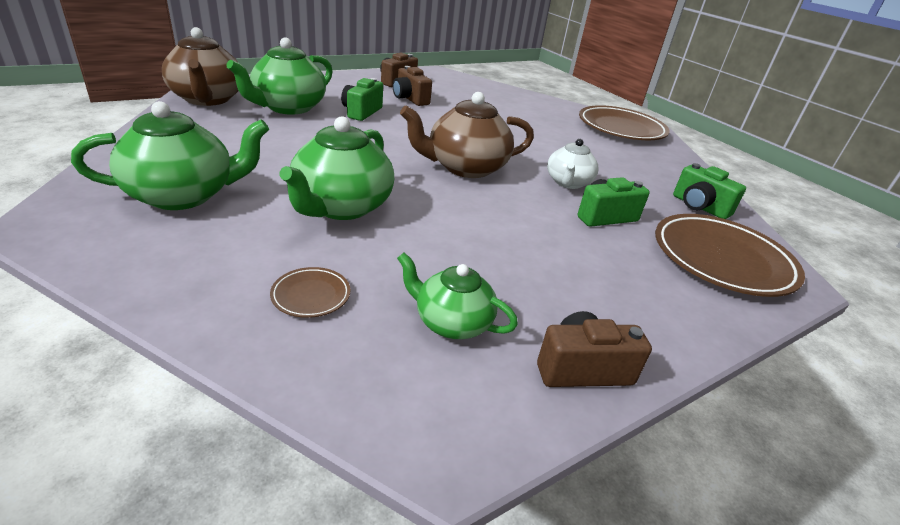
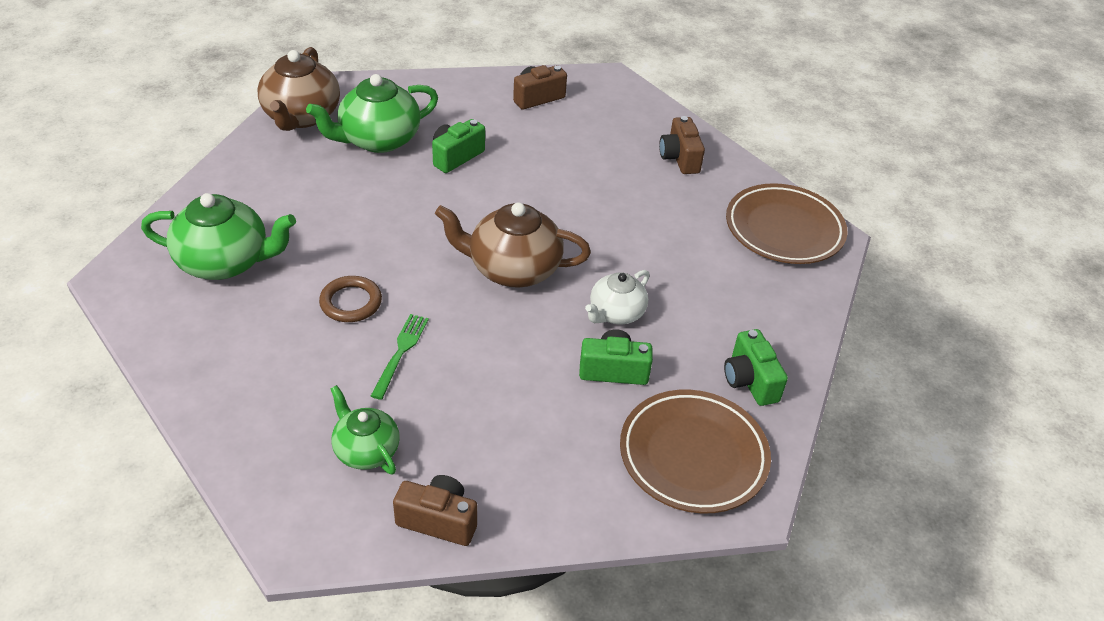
camera: 25 degrees right, 10 degrees up
(311, 295) = (274, 396): brown plate -> none
(341, 207) = (351, 302): green teapot -> brown ring
(410, 99) = (531, 136): brown camera -> brown camera (679, 158)
(419, 235) = (400, 352): none -> green fork

